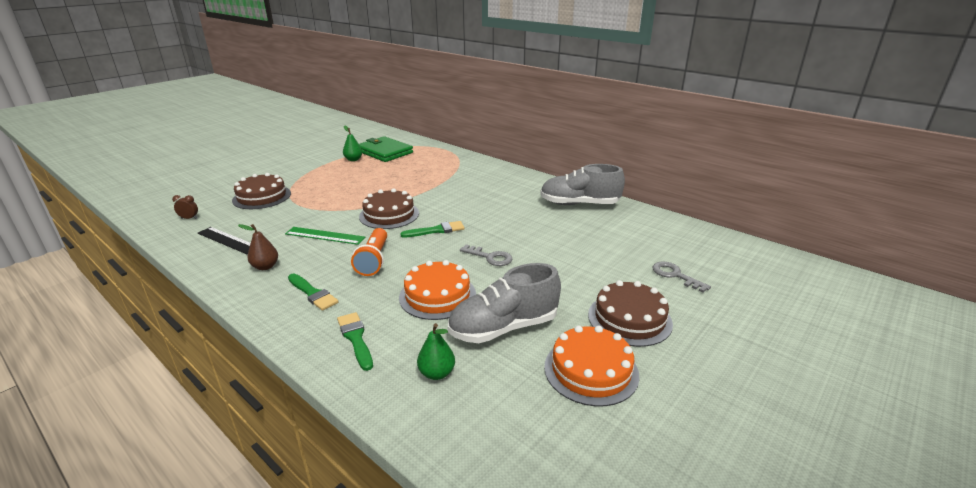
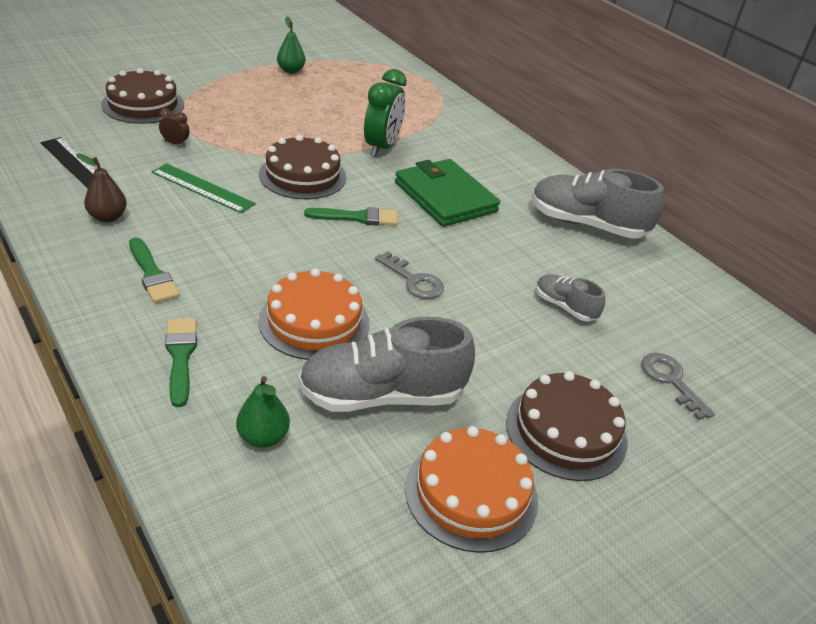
camera: 10 degrees right, 10 degrees up
(189, 218) = (38, 117): brown clock -> brown clock (175, 143)
(373, 260) = (252, 244): orange flashlight -> none
(384, 152) = (340, 67): green wallet -> green wallet (445, 197)
(432, 189) = (382, 147): none -> green clock
(590, 250) = (565, 307): none -> grey shoe

